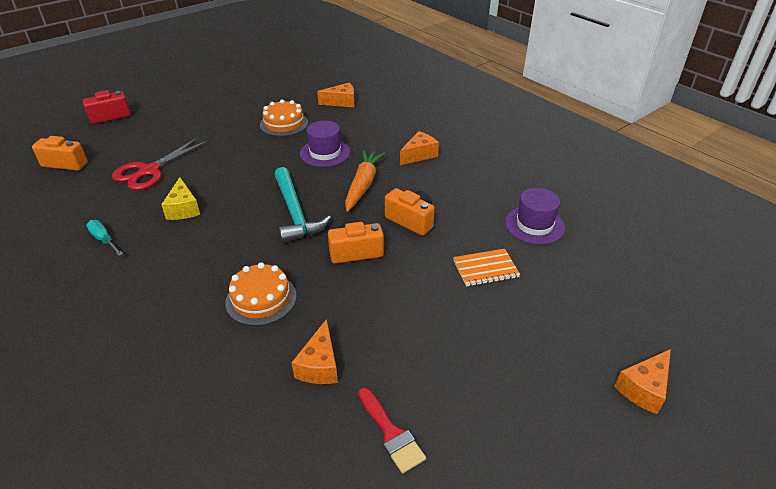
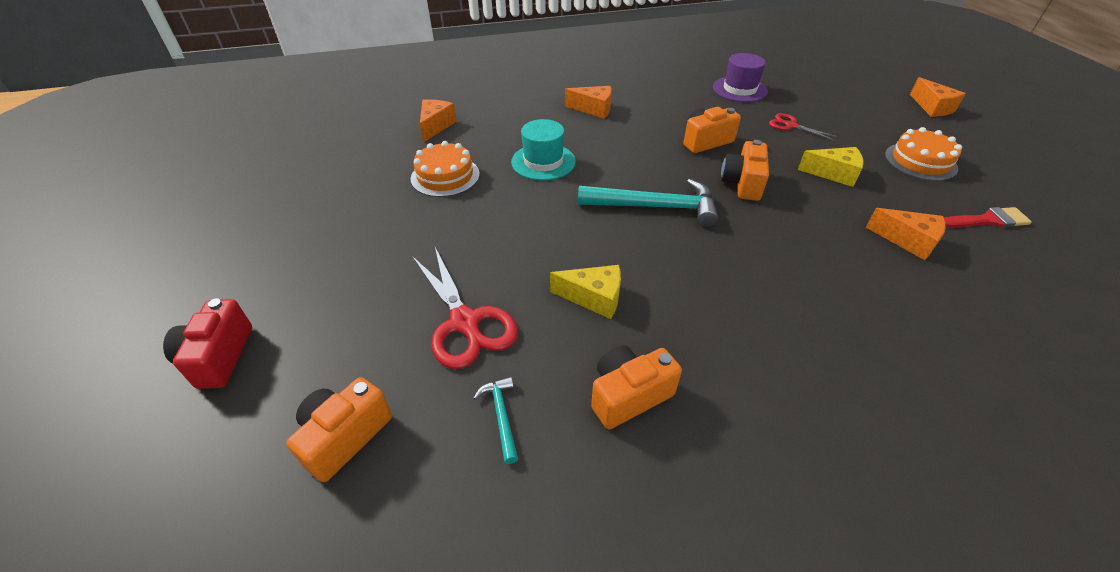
camera: 65 degrees left, 5 degrees up
(84, 201) = (501, 416): none -> turquoise hammer
(104, 239) = (628, 395): turquoise screwdriver -> orange camera
(261, 299) = (803, 260): orange cake -> orange cake (920, 161)
(325, 153) = (543, 162): purple hat -> turquoise hat
(363, 185) = (627, 153): orange carrot -> none
(409, 307) = (834, 174): none -> yellow cheese
(419, 155) = (593, 109): orange cheese -> orange cheese turned 120 degrees clockwise
(485, 269) = (791, 125): orange notebook -> red scissors

